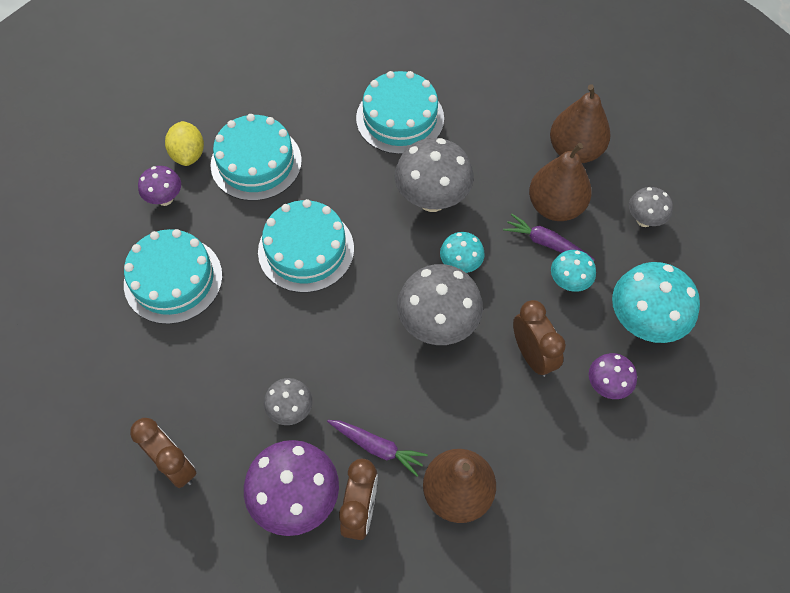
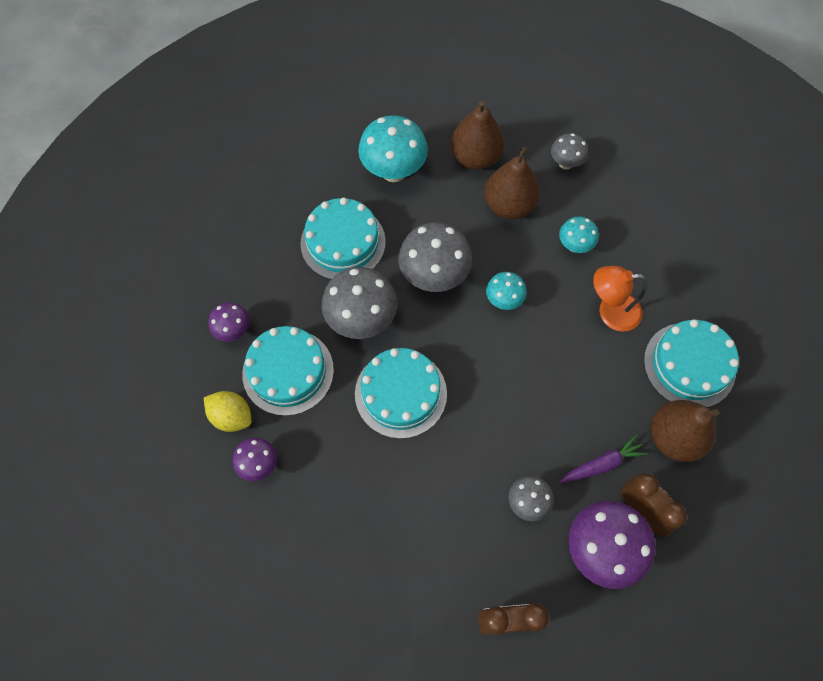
camera: 50 degrees left, 5 degrees up
(173, 279) = (342, 510): turquoise cake -> turquoise cake (689, 365)
(437, 325) = (539, 352): grey mushroom -> grey mushroom (361, 320)
(532, 355) = (610, 311): brown clock -> orange lamp
(546, 243) = (532, 234): purple carrot -> none
(606, 386) = (667, 285): purple mushroom -> purple mushroom (234, 331)
(643, 323) = (640, 228): turquoise mushroom -> turquoise mushroom (393, 171)

